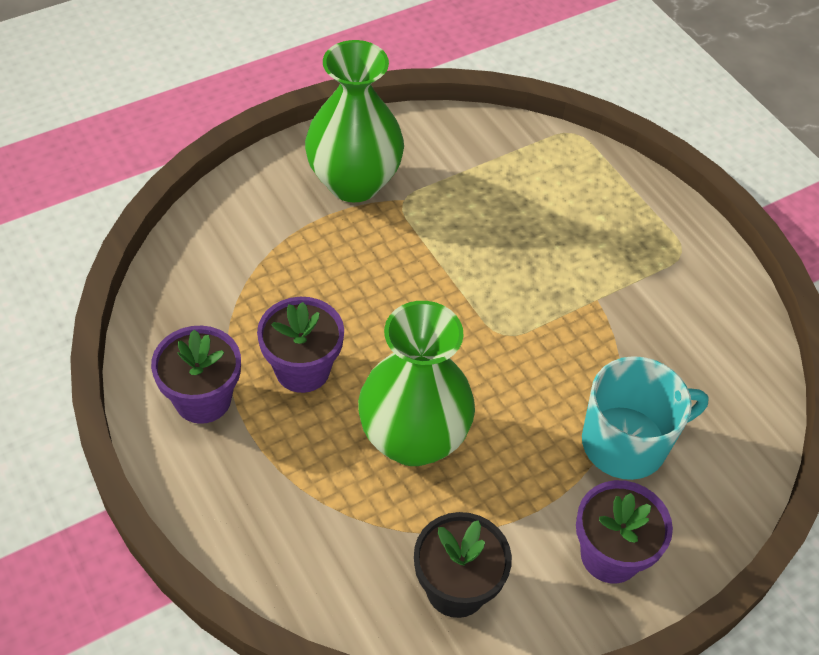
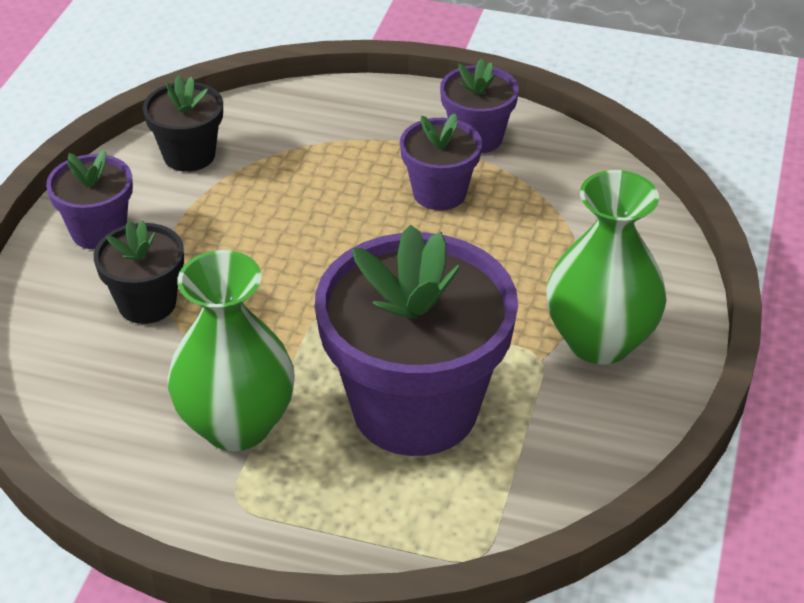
camera: 140 degrees right, 10 degrees down
(413, 439) = (310, 206): green vase -> green vase (236, 425)
(517, 227) = (415, 408): none -> purple flower pot
(626, 443) = (147, 303): turquoise mug -> black flower pot

